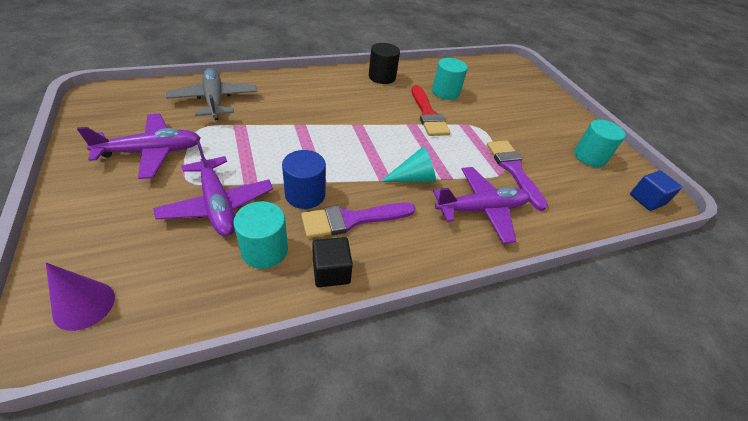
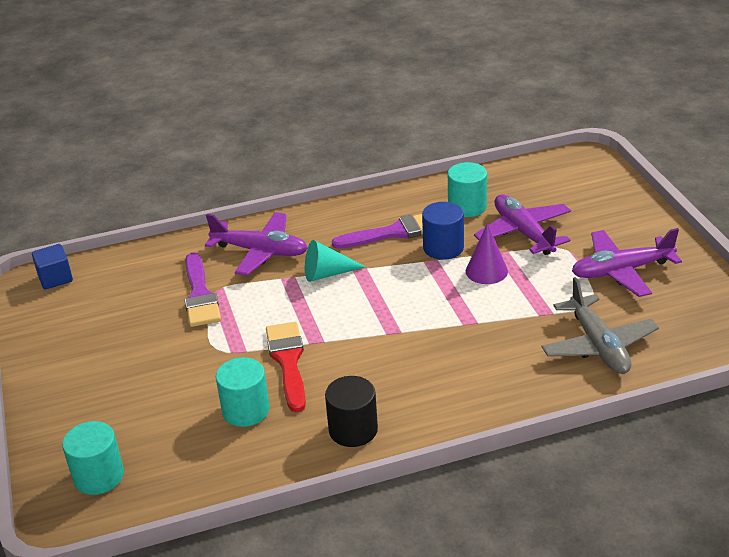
camera: 170 degrees left, 10 degrees down
(84, 305) = (579, 171): purple cone -> purple cone (486, 271)
(331, 272) = (409, 199): black cube -> none
(481, 209) = (260, 251): purple plane -> purple plane turned 150 degrees counterclockwise
(589, 157) = (80, 323): turquoise cylinder -> turquoise cylinder (98, 476)

